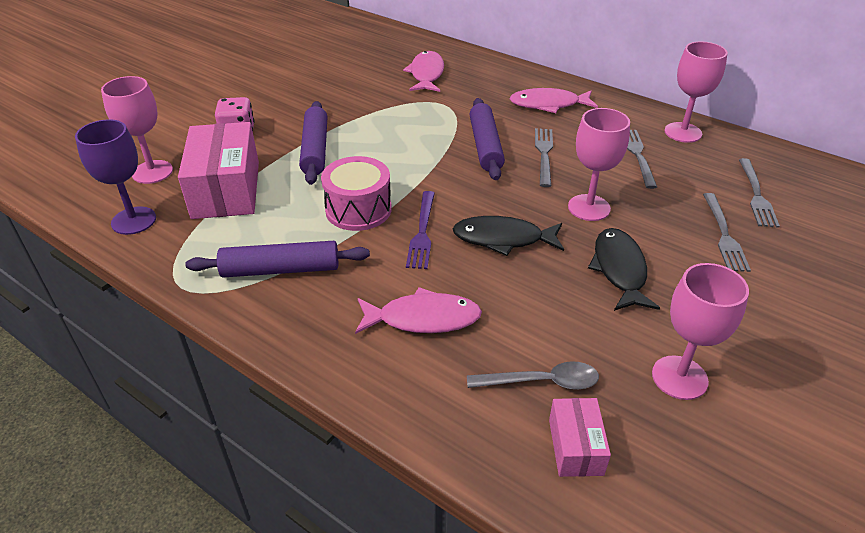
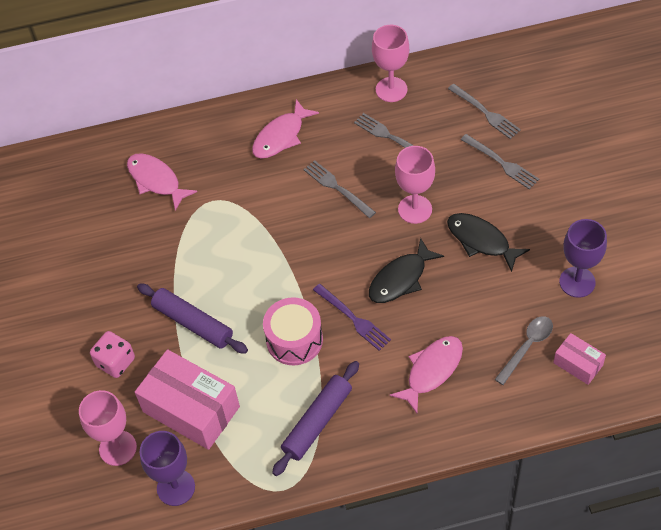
camera: 45 degrees left, 15 degrees up
(485, 146) = (294, 214): purple rolling pin -> none
(679, 377) = (577, 282): pink goblet -> purple goblet

